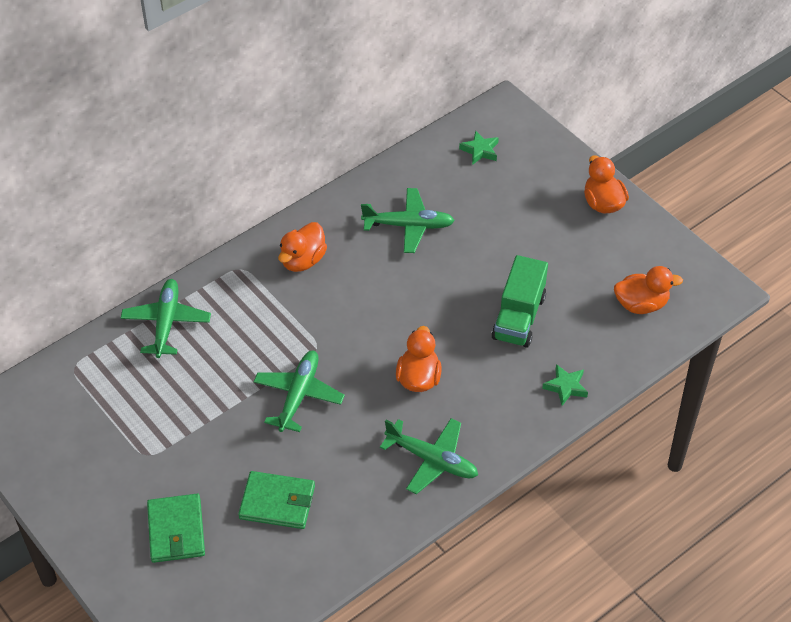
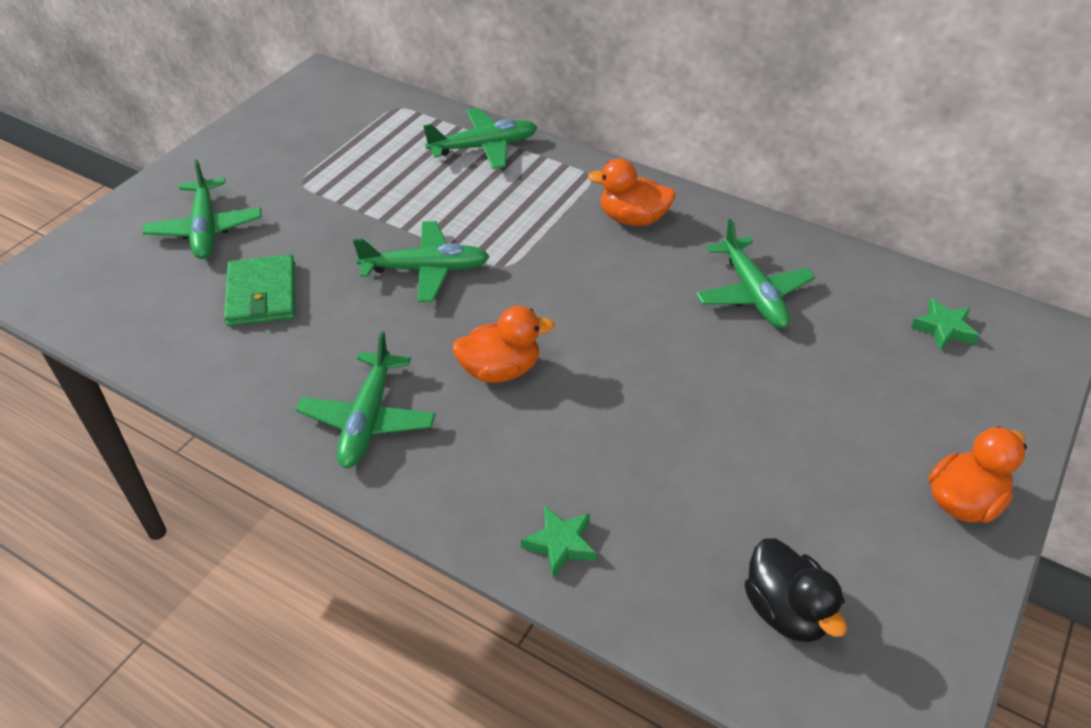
camera: 70 degrees right, 5 degrees down
(176, 530) = (205, 229): green wallet -> green plane
(518, 317) = (664, 451): green truck -> none
(641, 304) = (786, 611): orange duck -> black duck

